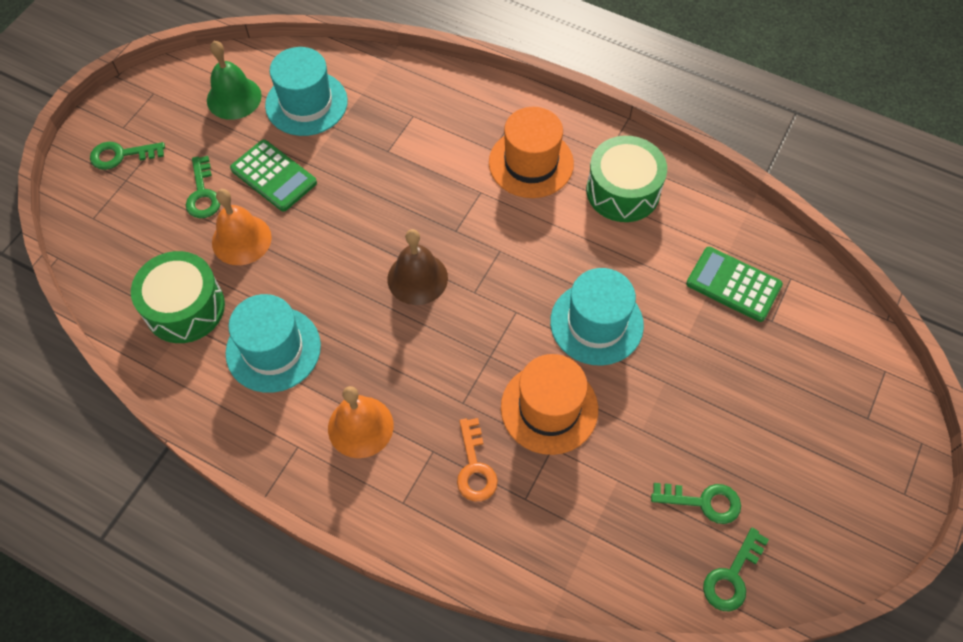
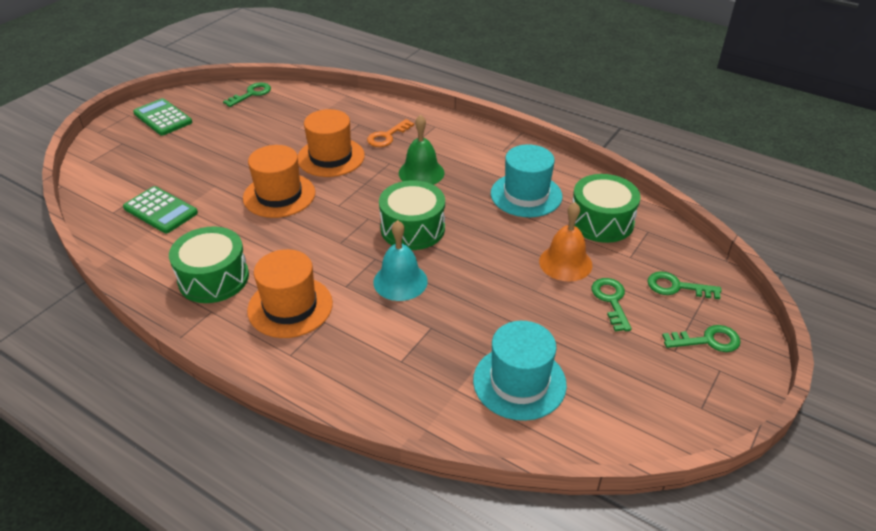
camera: 175 degrees left, 20 degrees down
(234, 98) = (604, 394): green bell -> green bell (421, 173)
(273, 176) = (545, 311): green calculator -> green calculator (163, 118)
(360, 426) = (460, 156): orange bell -> none
(417, 278) = (412, 228): brown bell -> green drum
(423, 201) = (400, 281): none -> turquoise bell
(475, 467) = (387, 136): orange key -> orange key turned 135 degrees counterclockwise
(596, 323) = (279, 195): turquoise hat -> orange hat
(703, 502) = (251, 117): green key -> green key (676, 287)

